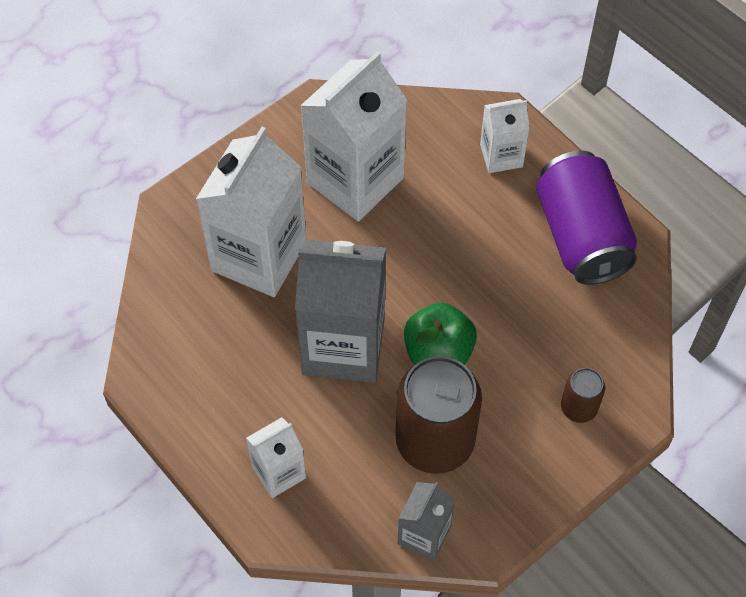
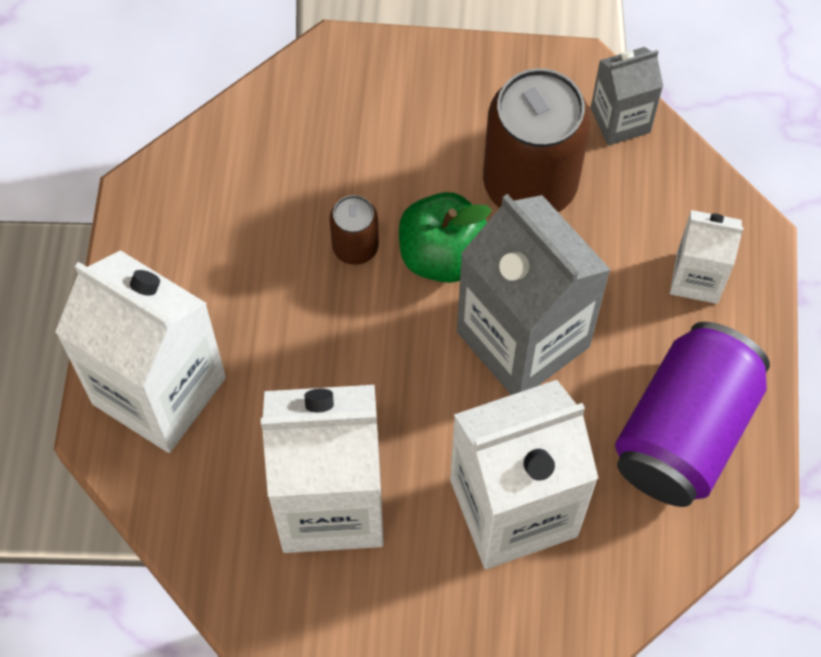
camera: 135 degrees left, 5 degrees up
(501, 156) = (159, 390): white carton -> white carton, size x1.94
(579, 407) = (375, 102): brown can -> brown can (355, 246)
(581, 235) = (186, 241): purple can -> purple can (685, 431)

